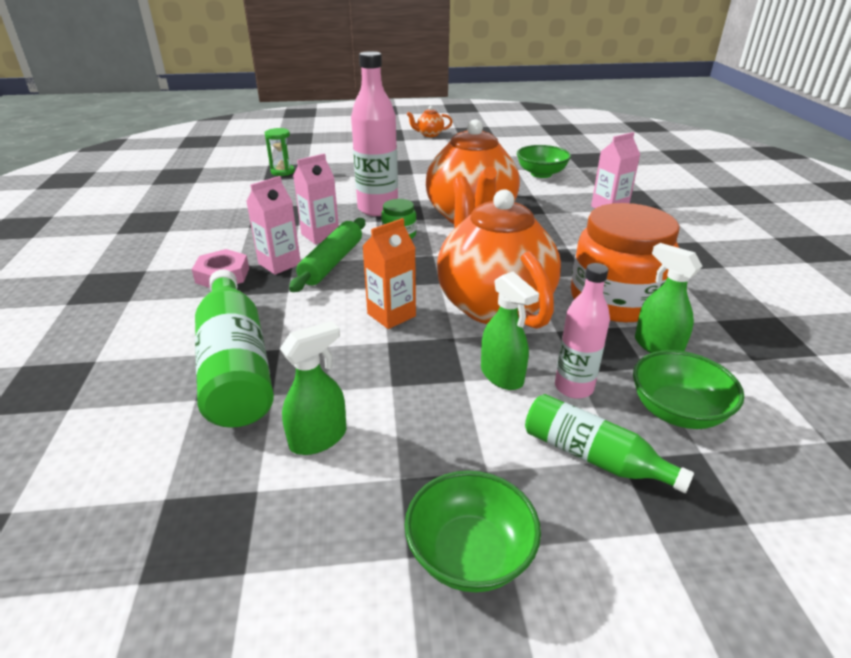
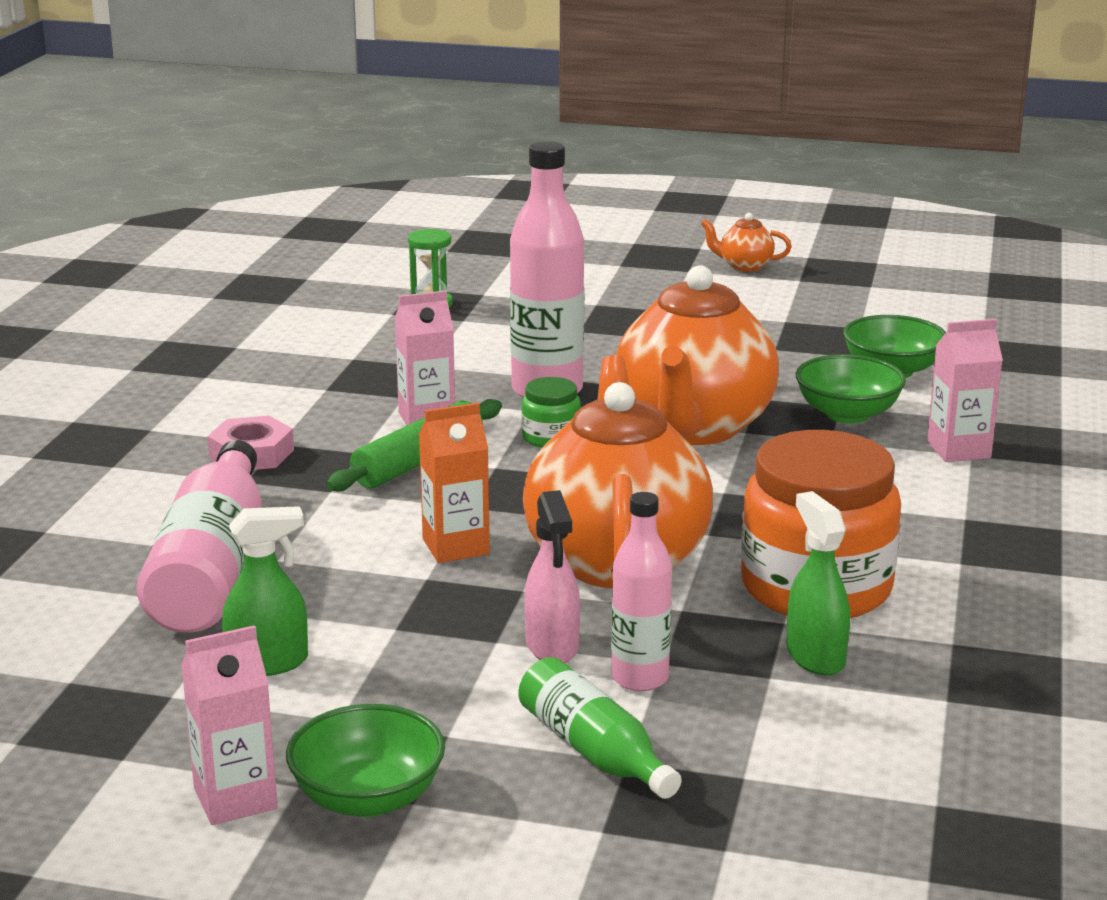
camera: 20 degrees right, 10 degrees down
(236, 365) = (212, 568): green bottle -> pink bottle
(279, 264) = (340, 451): pink carton -> pink carton (235, 799)
(502, 376) = (552, 646): green spray bottle -> pink spray bottle
(677, 411) = (758, 731): green bowl -> green bowl (847, 414)

